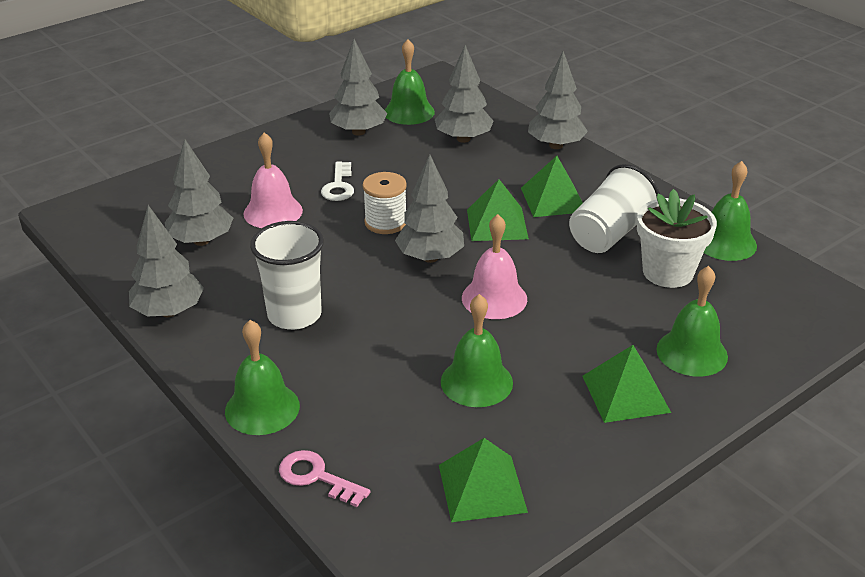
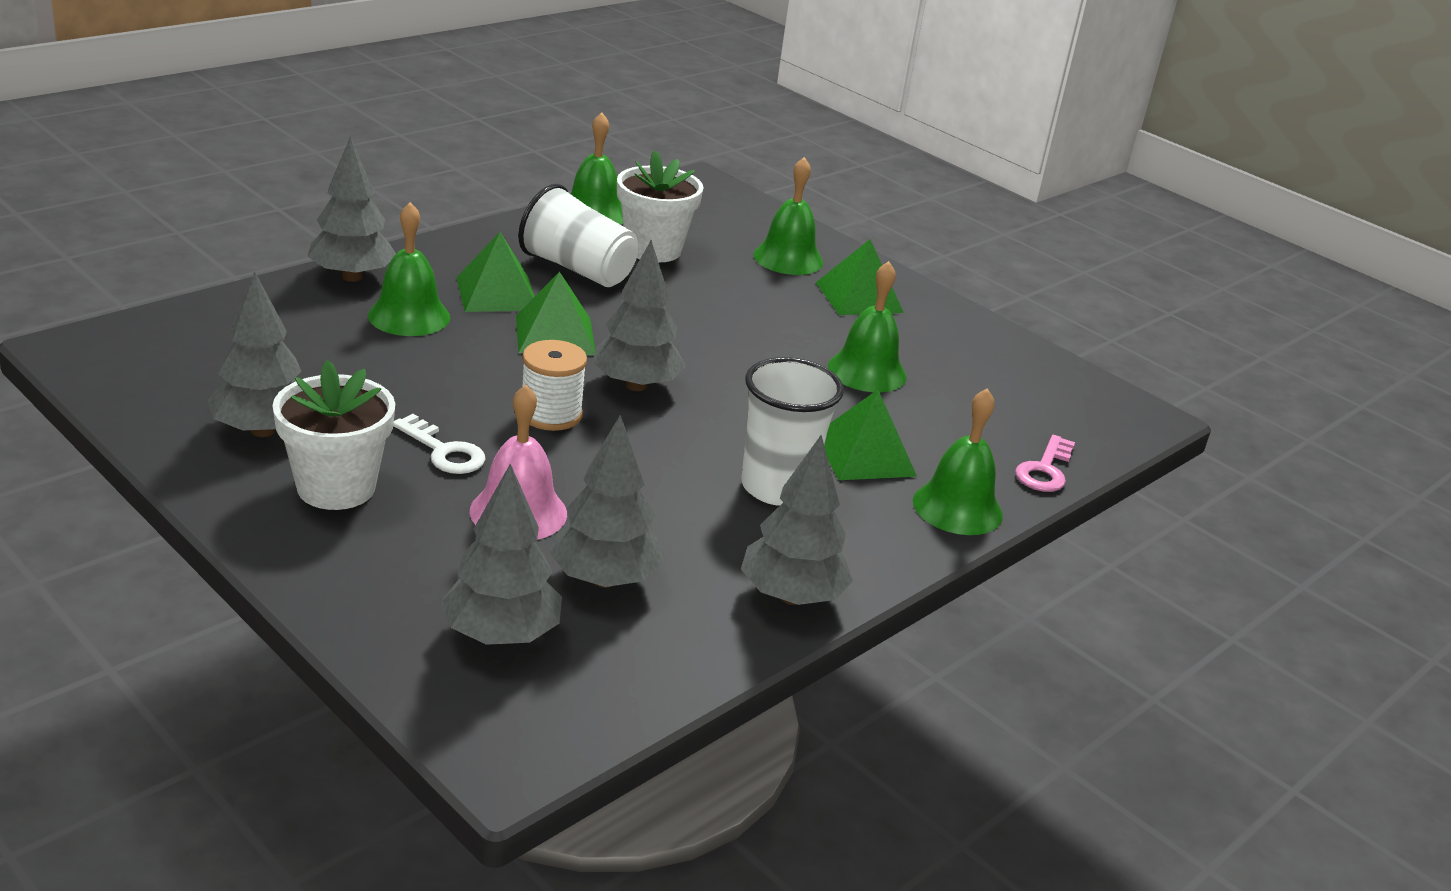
camera: 100 degrees left, 5 degrees down
(301, 156) = (336, 487): none -> white flower pot
(339, 186) = (444, 451): white key -> white key turned 45 degrees clockwise
(409, 112) = (204, 381): green bell -> green bell (409, 316)
(463, 139) = (314, 341): grey tree -> grey tree (501, 635)
(482, 488) = (1015, 379): green pyramid -> green pyramid (864, 455)
(494, 298) = (717, 350): pink bell -> none

